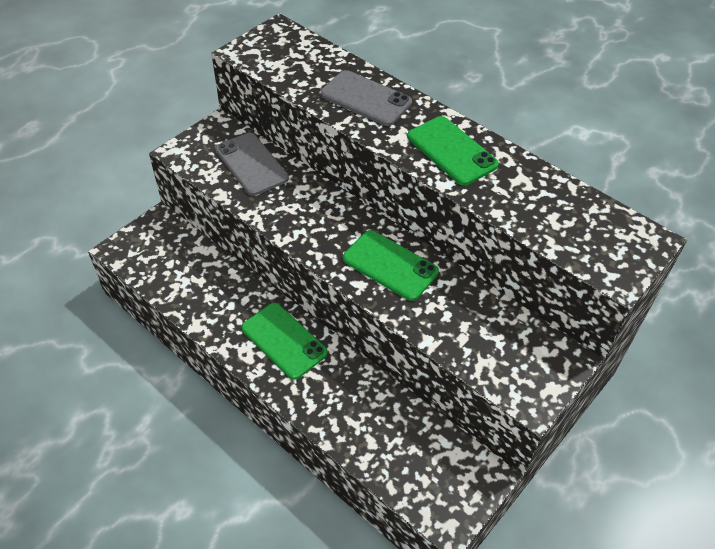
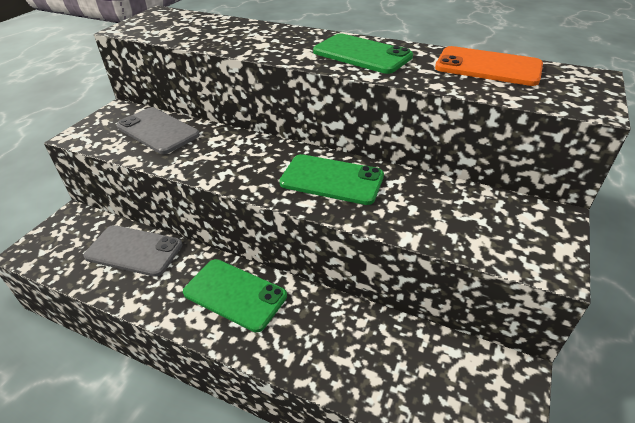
camera: 15 degrees left, 10 degrees down
(366, 98) = (260, 37): grey phone -> grey phone (134, 250)
(560, 200) = (488, 67): none -> orange phone

